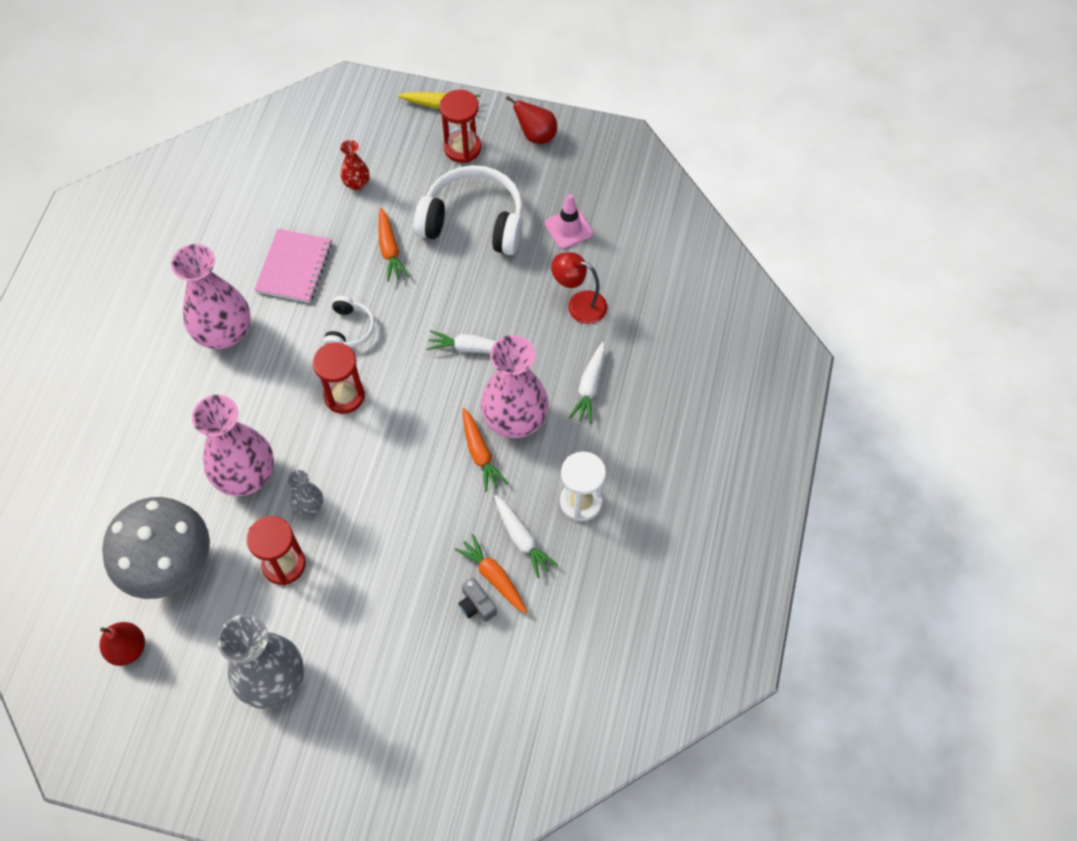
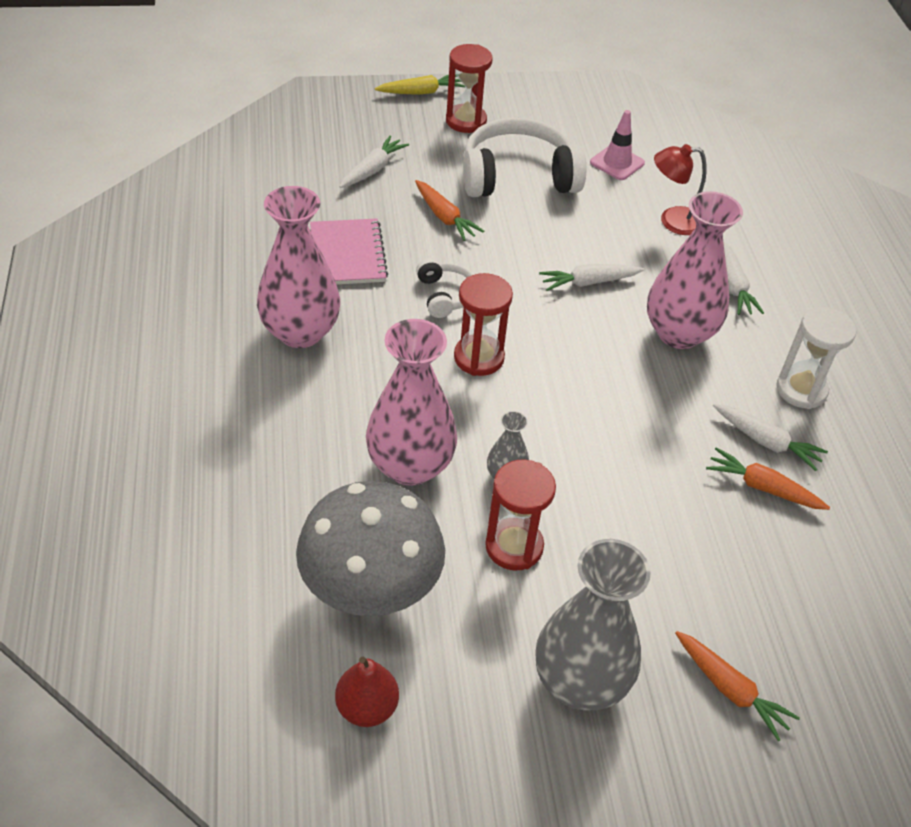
camera: 25 degrees left, 15 degrees down
(357, 183) = (372, 169): red vase -> white carrot
(476, 605) = (764, 521): grey camera -> none
(480, 453) = (664, 373): orange carrot -> orange carrot (730, 689)
(536, 135) = (533, 98): red pear -> none

